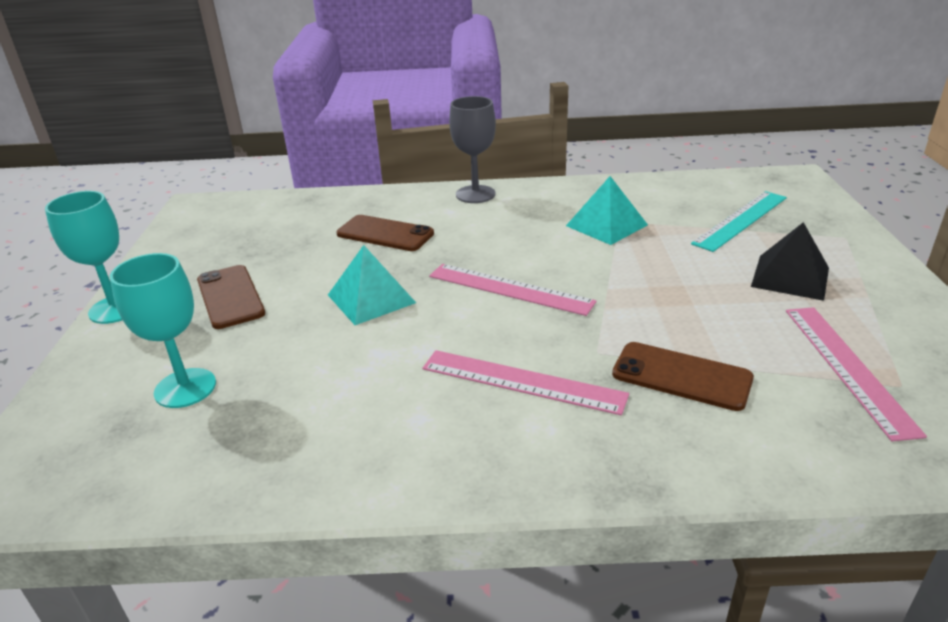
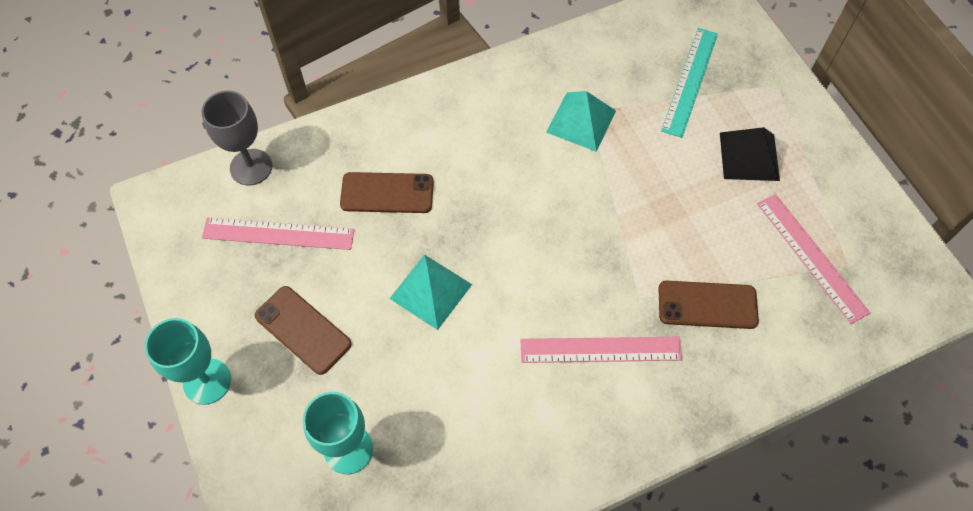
camera: 25 degrees left, 30 degrees up
(475, 194) = (438, 101): grey goblet -> grey goblet (251, 167)
(509, 289) = (540, 241): pink ruler -> pink ruler (278, 233)

